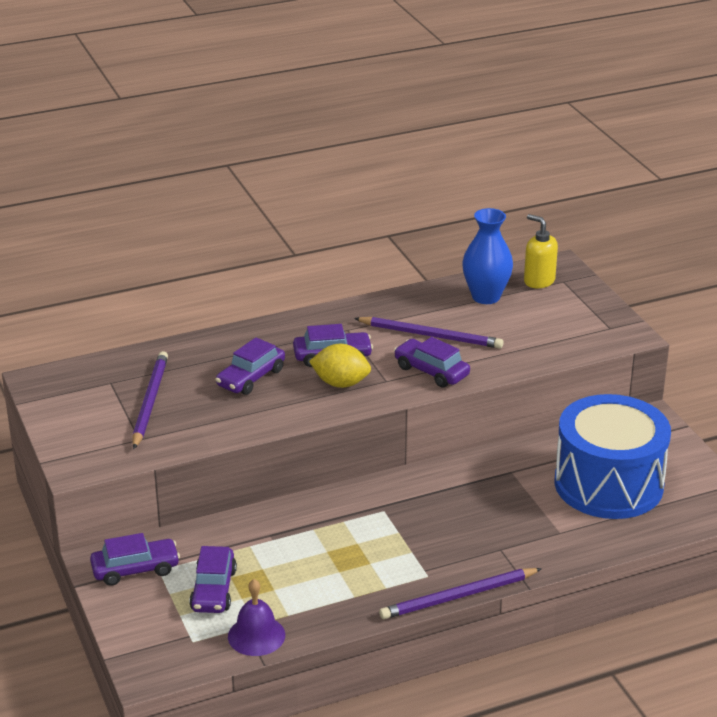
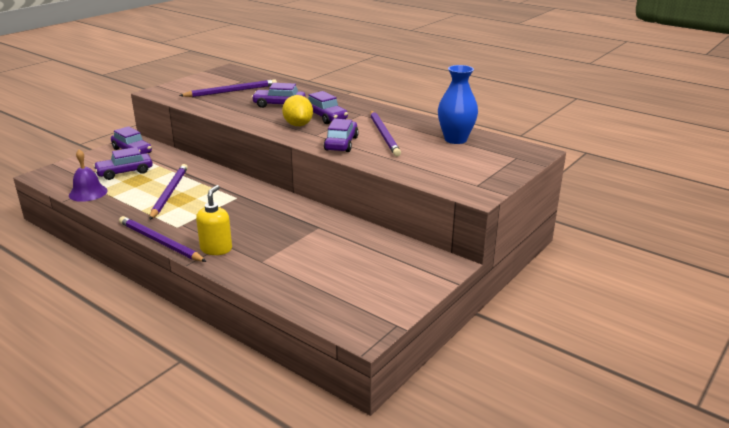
camera: 60 degrees right, 5 degrees down
(322, 562) = (169, 193): none -> purple pencil
(539, 281) = (503, 150): yellow soap dispenser -> yellow soap dispenser (216, 249)
(608, 484) = (339, 267): blue drum -> none

